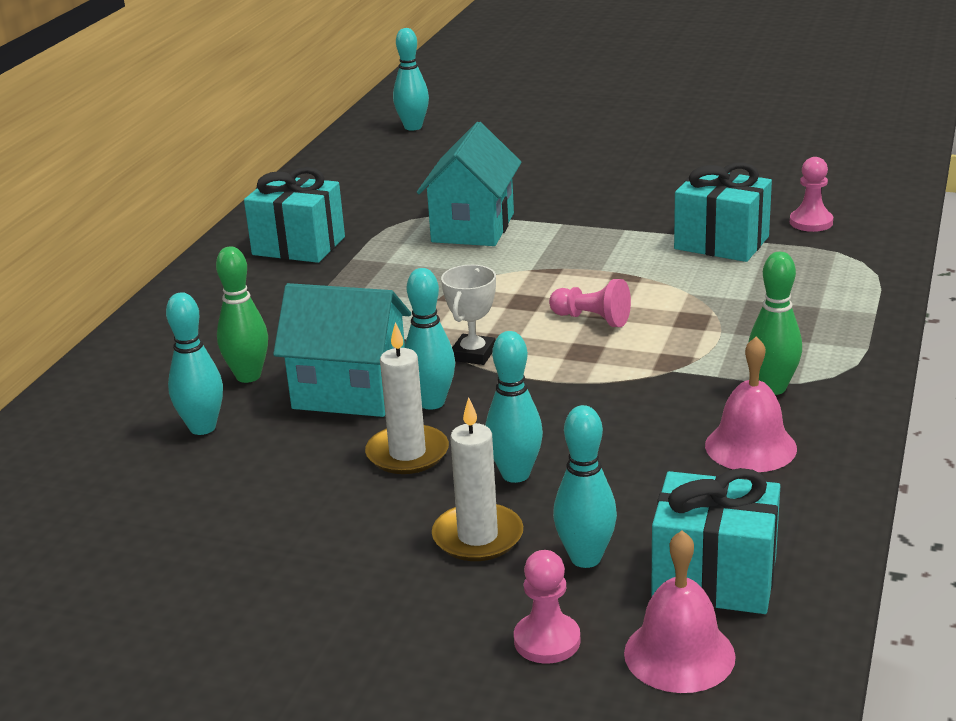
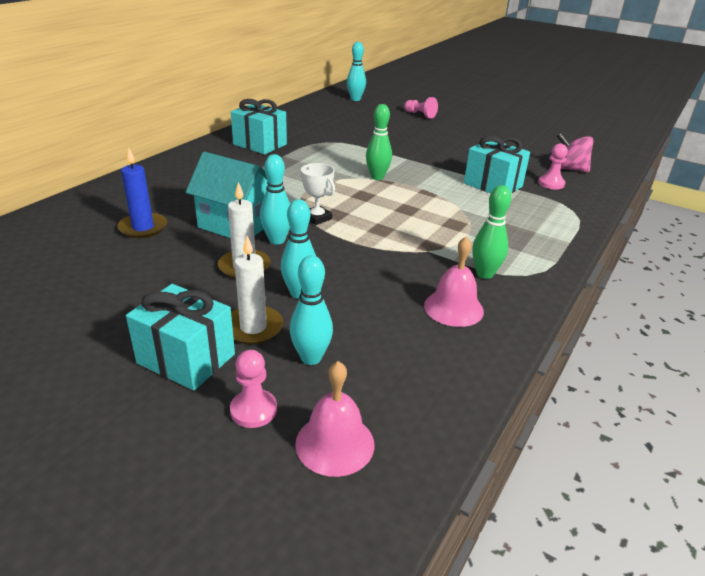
camera: 10 degrees right, 5 degrees up
(202, 428) = (143, 228): turquoise bowling pin -> blue candle
(248, 376) = (187, 205): green bowling pin -> green bowling pin (377, 177)
(473, 228) = (357, 152): turquoise house -> none
(473, 354) = (317, 218): white trophy -> white trophy turned 75 degrees counterclockwise
(592, 319) = (396, 212): pink pawn -> pink pawn (420, 115)
(714, 578) = (387, 392): turquoise gift -> turquoise gift (186, 358)
(829, 191) = (569, 169): none -> pink spinning top

